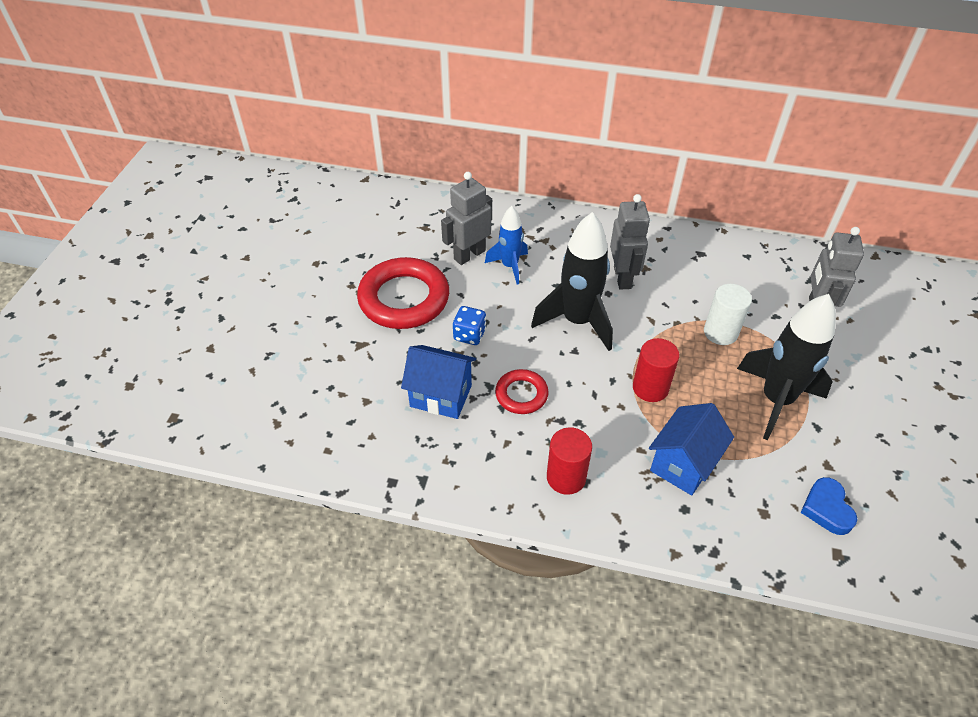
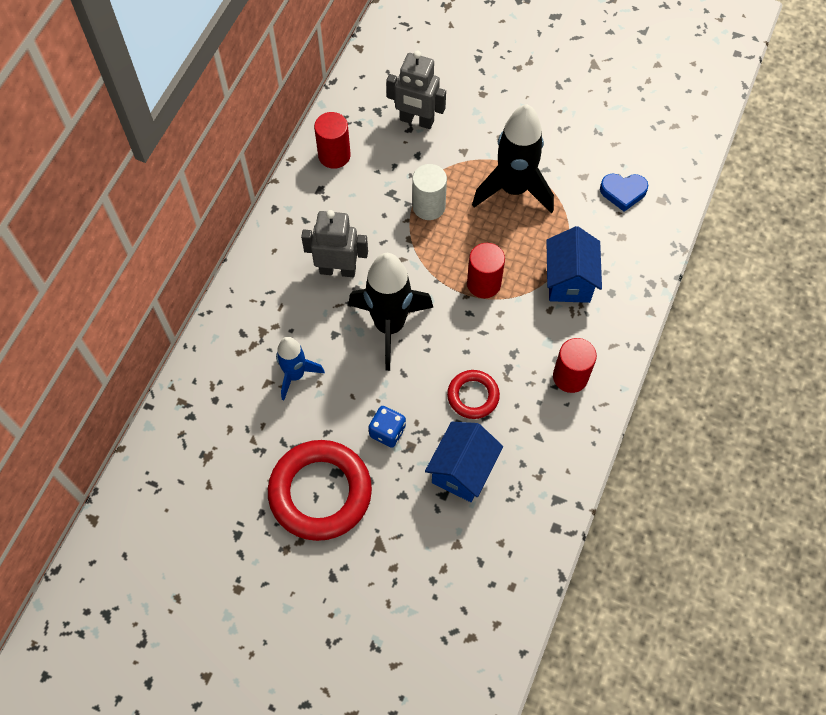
camera: 80 degrees left, 15 degrees up
(469, 255) = (266, 414): grey robot -> none
(683, 464) = (569, 281): blue house -> blue house turned 45 degrees clockwise
(742, 257) = (334, 155): none -> red cylinder

